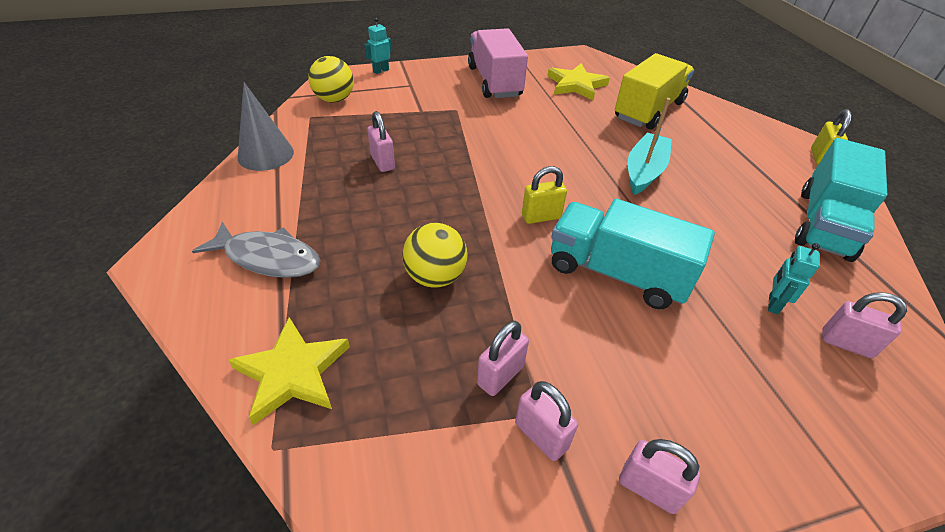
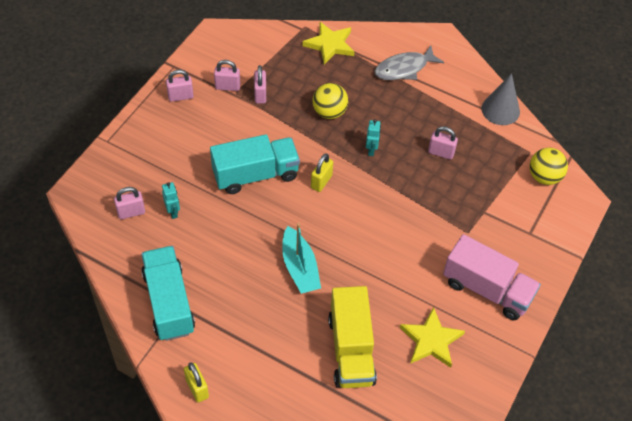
camera: 135 degrees right, 10 degrees up
(381, 71) = (570, 231): turquoise robot -> turquoise robot (371, 150)

